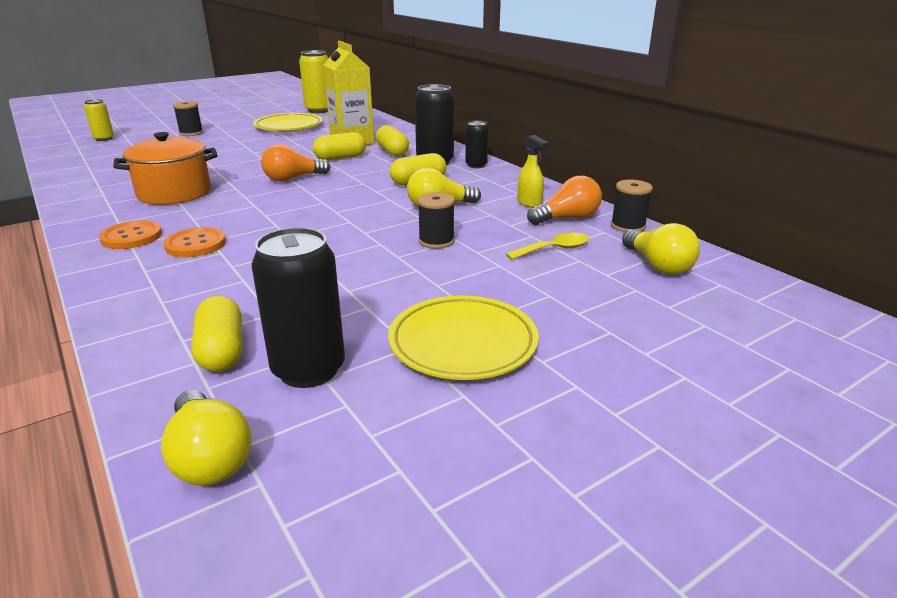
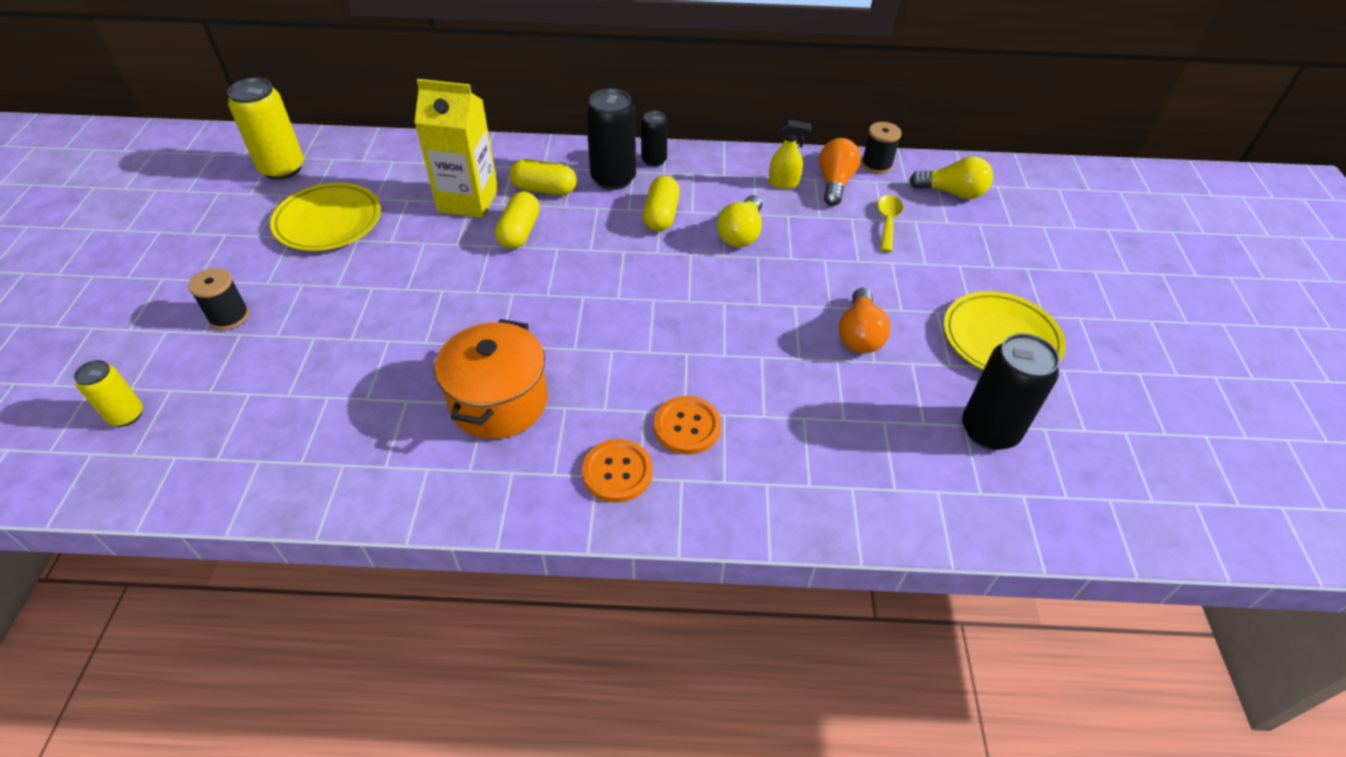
camera: 55 degrees left, 20 degrees up
(209, 457) = (1071, 516): yellow light bulb -> none
(222, 351) = (930, 470): yellow capsule -> none
(293, 178) = (553, 293): orange light bulb -> orange light bulb (859, 335)
(436, 241) = (819, 272): black spool -> none

